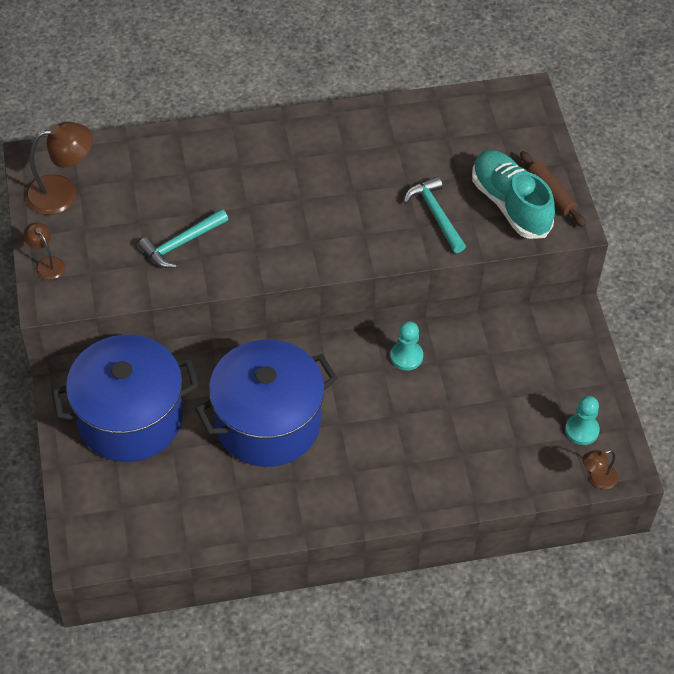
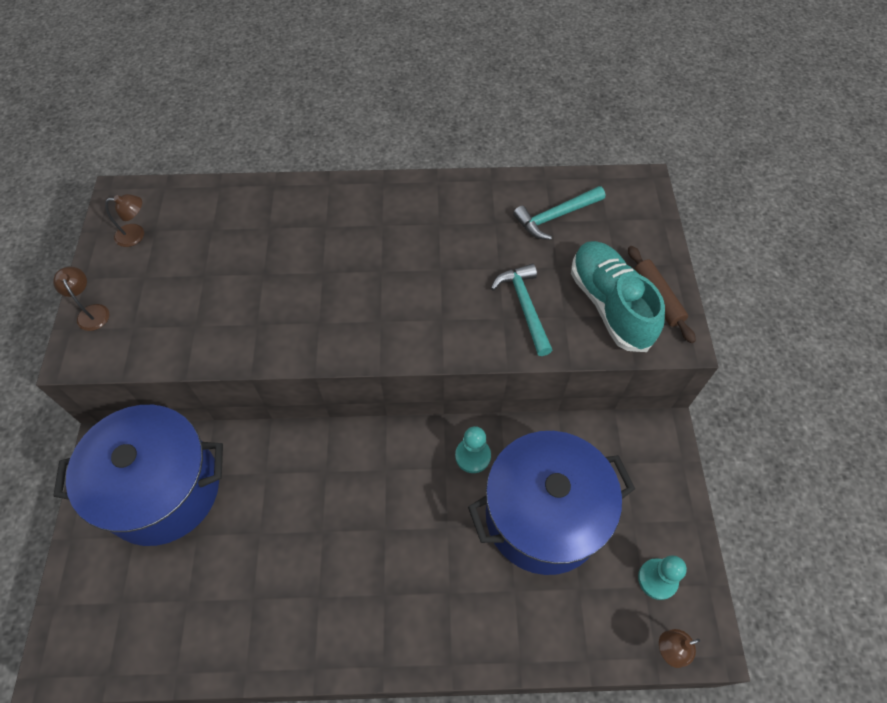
camera: 10 degrees right, 5 degrees up
(63, 192) = (136, 235): brown lamp -> brown lamp, size x0.54
(181, 243) = (240, 306): turquoise hammer -> turquoise hammer (556, 216)
(268, 423) = (307, 517): blue pot -> blue pot (543, 516)

